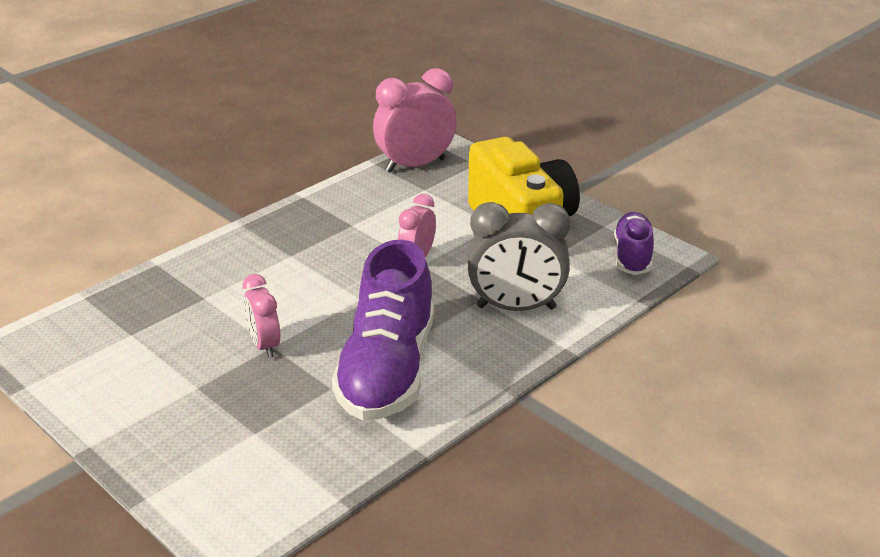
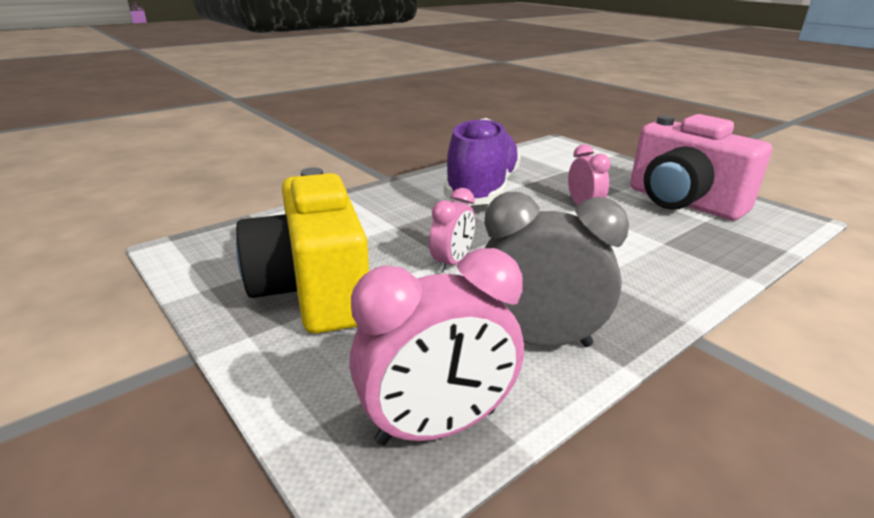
camera: 175 degrees left, 5 degrees down
(132, 364) = (682, 203): none -> pink camera
(516, 307) = (366, 218): grey clock -> grey clock (539, 340)
(632, 256) = (215, 252): purple shoe -> none

